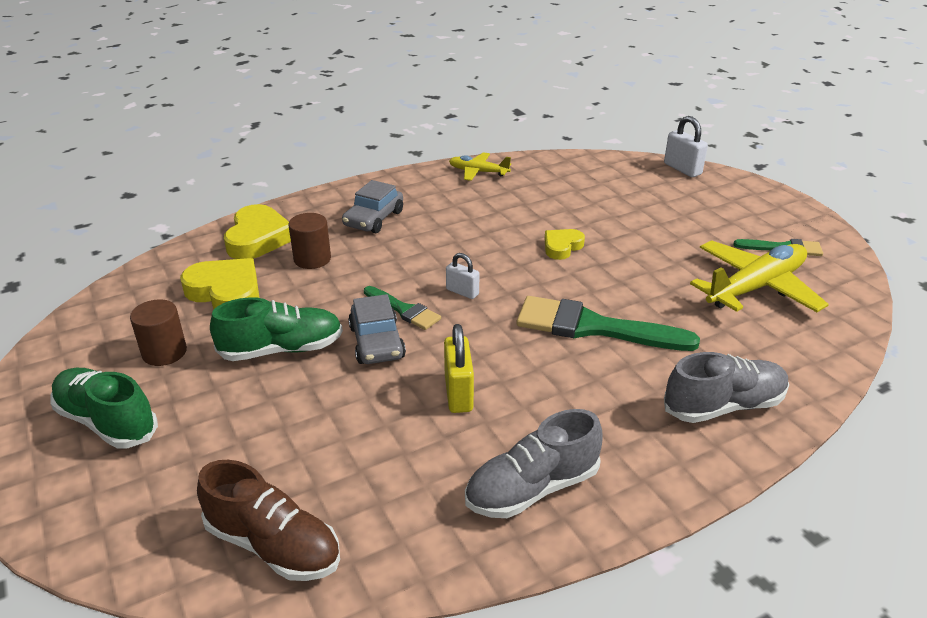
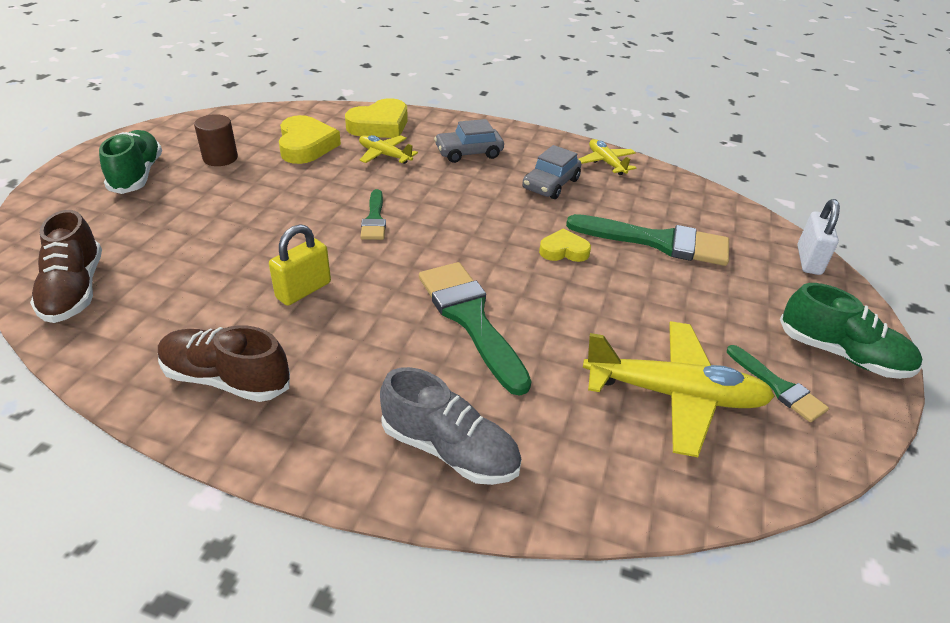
camera: 45 degrees right, 5 degrees up
(281, 349) = (270, 195): green shoe -> green shoe (841, 354)
(312, 259) = (384, 155): brown cylinder -> yellow plane
(377, 342) = (322, 227): grey car -> grey car (550, 184)
(462, 292) = (431, 233): white padlock -> none
(532, 488) = (226, 379): grey shoe -> brown shoe
(599, 206) = (657, 242): none -> green brush

